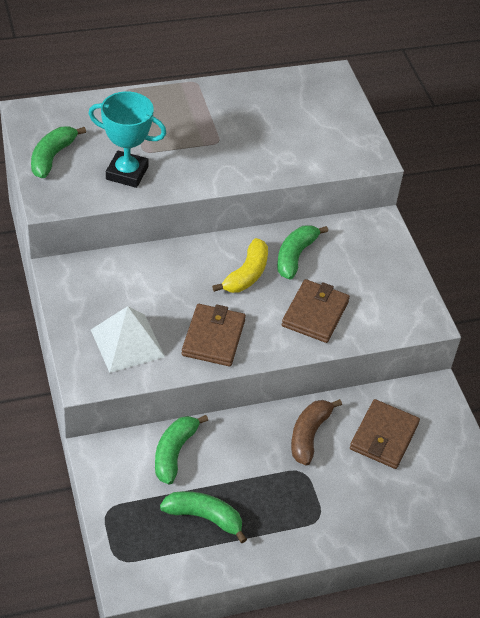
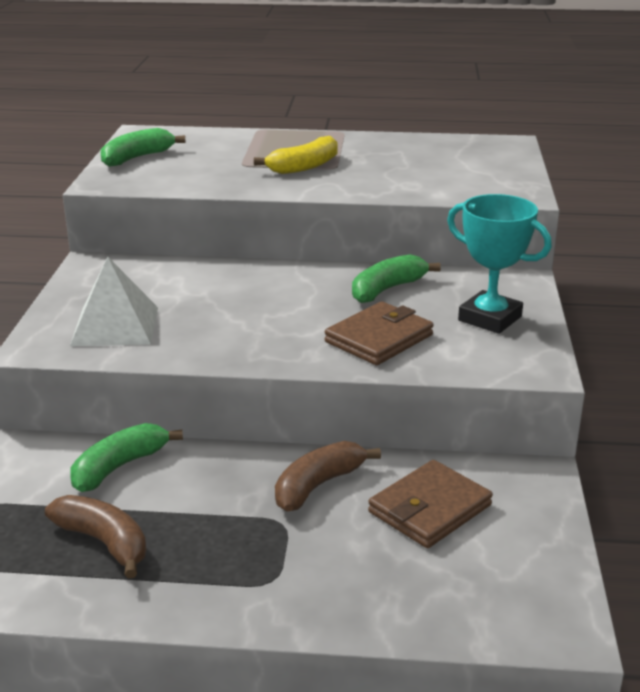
camera: 25 degrees right, 20 degrees down
(127, 173) = (208, 175): turquoise trophy -> turquoise trophy (490, 318)
(204, 517) = (104, 542): green banana -> brown banana
(213, 338) = (226, 338): brown wallet -> none
(246, 274) = (312, 295): yellow banana -> yellow banana (304, 167)

